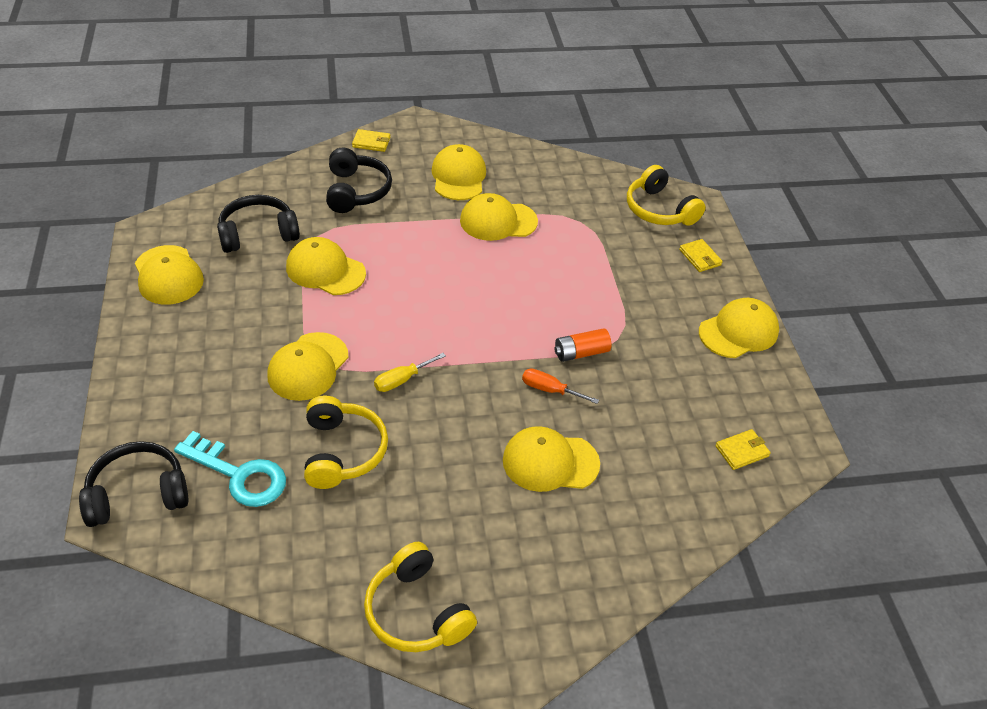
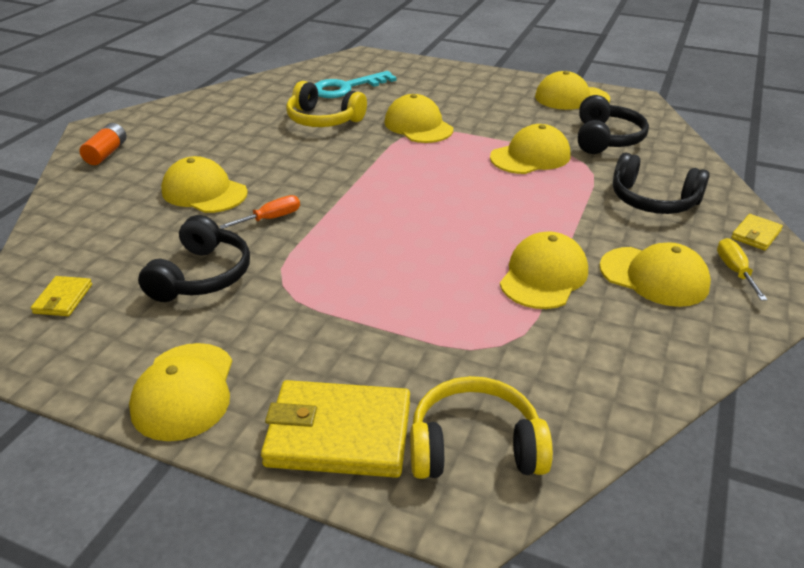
camera: 125 degrees right, 10 degrees down
(138, 494) = (368, 62): black headphones -> black headphones (201, 276)
(402, 380) = (363, 156): yellow screwdriver -> yellow screwdriver (734, 271)
(416, 611) = (176, 113): yellow headphones -> none
(550, 462) = (204, 192): yellow cap -> yellow cap turned 90 degrees counterclockwise
(581, 353) = (292, 253): orange battery -> orange battery (106, 153)
(700, 257) = (338, 434): yellow wallet -> yellow wallet, size x2.09

